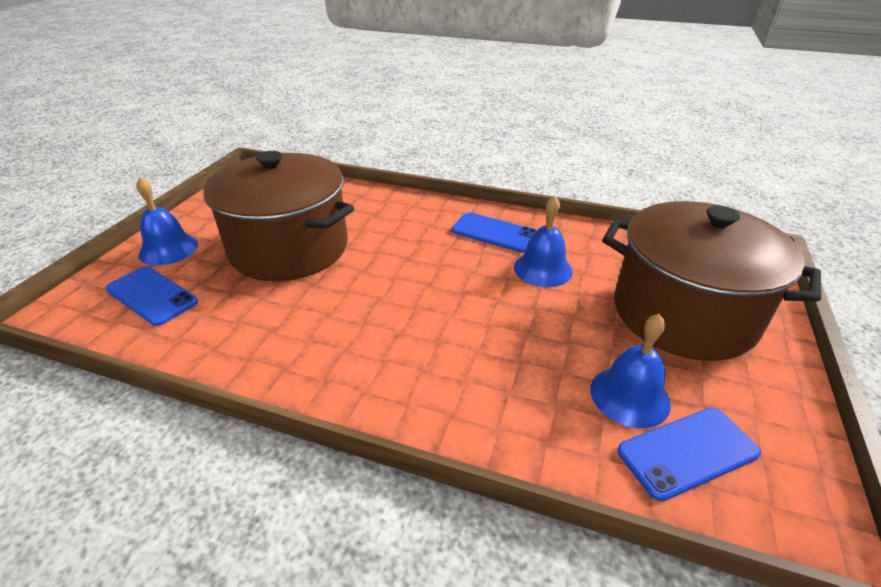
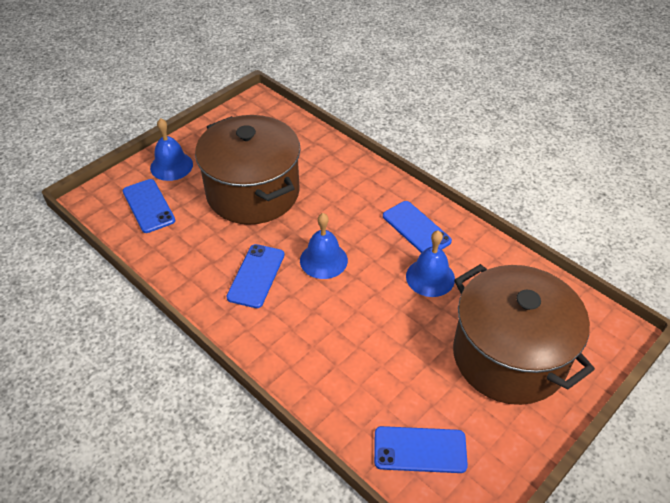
camera: 25 degrees right, 10 degrees up
(341, 327) = (256, 276): none -> blue phone
(629, 396) = (413, 400): blue bell -> blue bell (323, 260)

